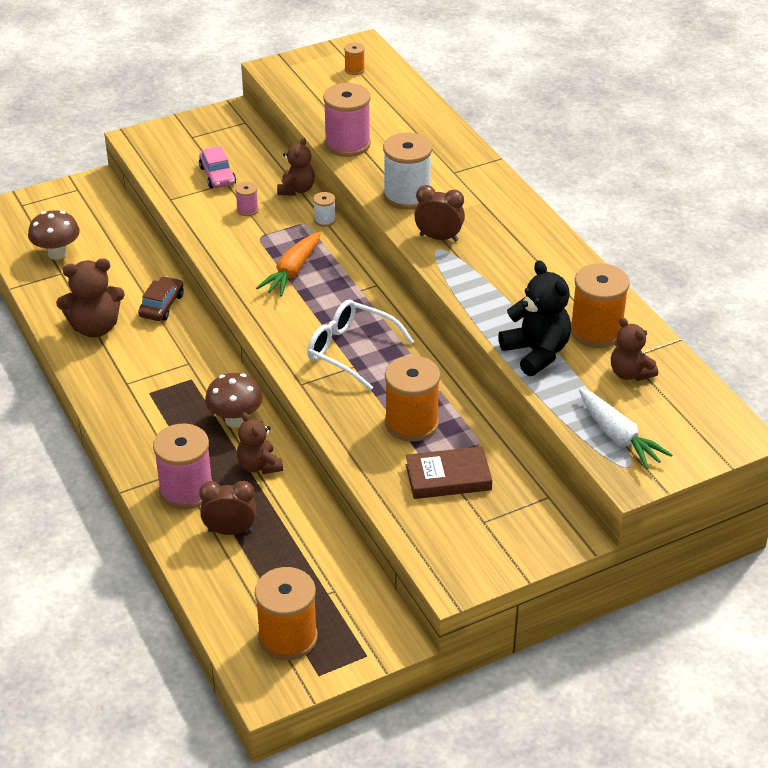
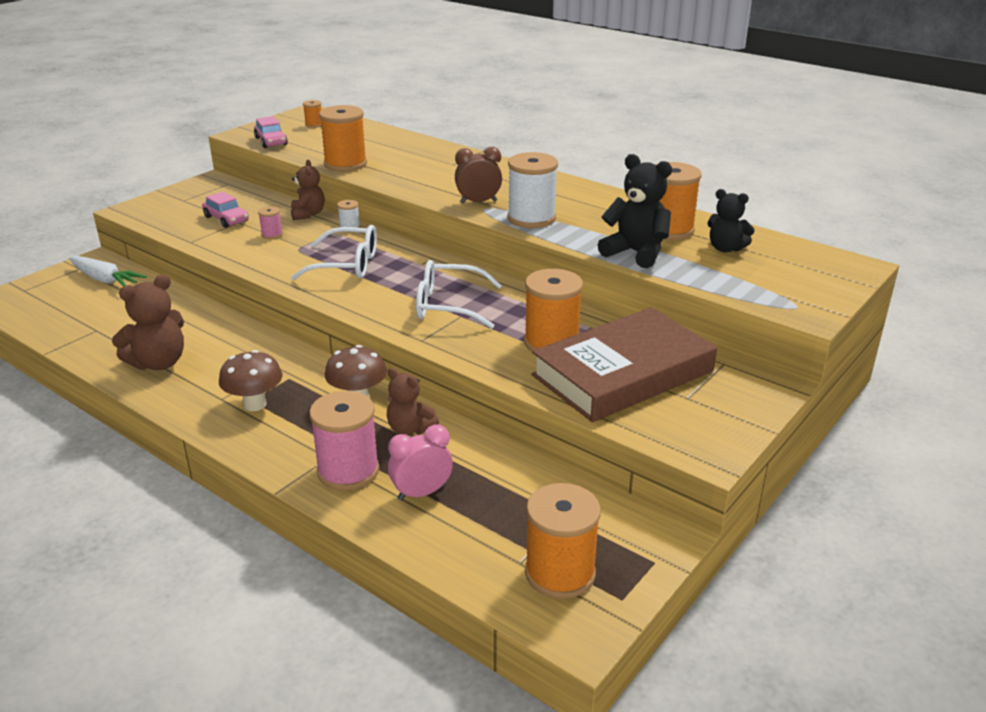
camera: 25 degrees left, 10 degrees down
(57, 254) = (83, 317): brown mushroom -> brown mushroom (255, 404)
(162, 305) = (220, 331): brown car -> none
(230, 531) = (421, 493): brown clock -> pink clock
(292, 271) = (347, 265): orange carrot -> white glasses
(296, 88) = (271, 141): none -> pink car
(347, 144) = (345, 164): pink spool -> orange spool
(407, 196) = (426, 183): white spool -> white spool (531, 218)
(448, 477) = (623, 373): brown book -> brown book, size x1.90
(618, 436) = (765, 289): white carrot -> white carrot (105, 280)
(630, 373) = (725, 248): brown teddy bear -> black teddy bear

